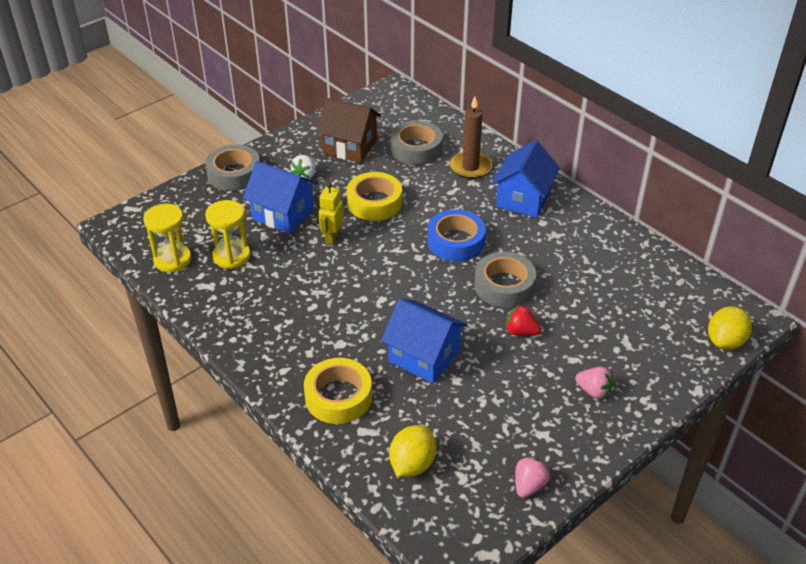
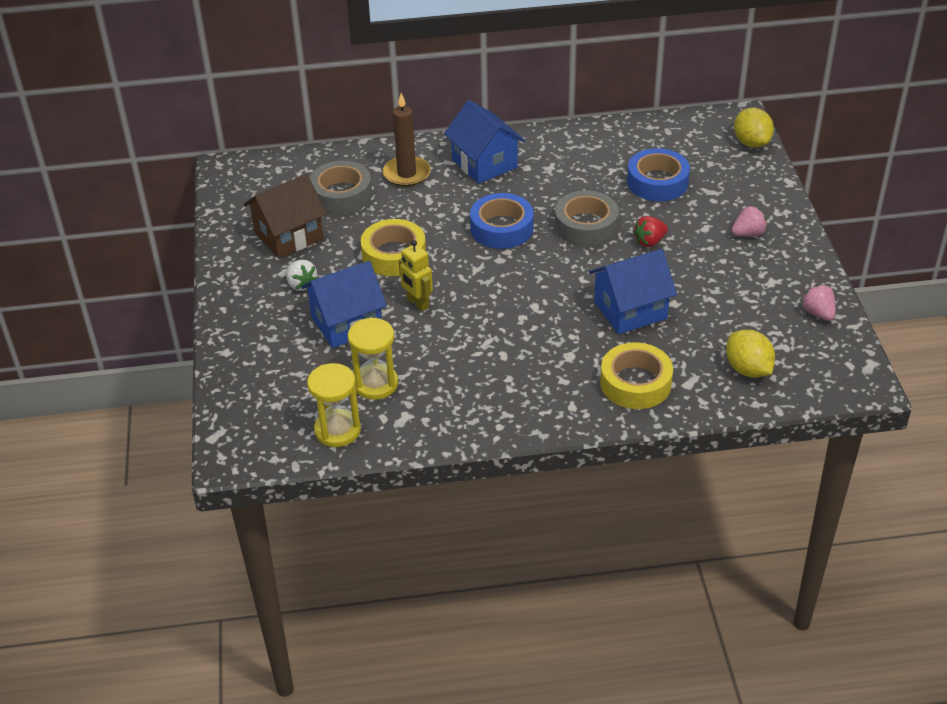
camera: 55 degrees left, 0 degrees up
(234, 174) = (242, 334): grey tape -> none
(603, 304) = (657, 182): none -> blue tape

